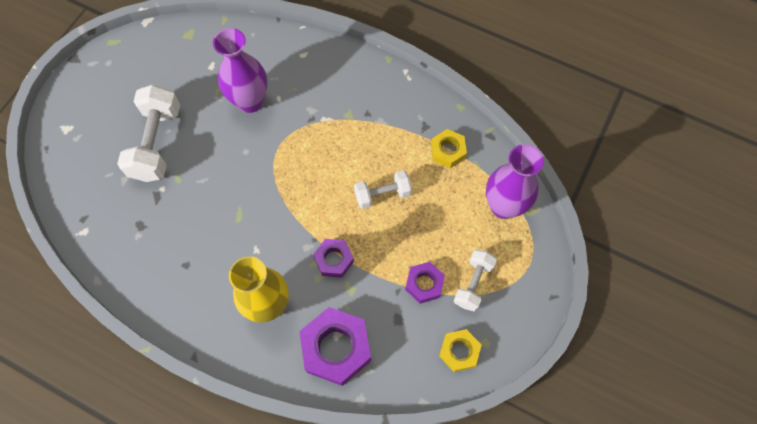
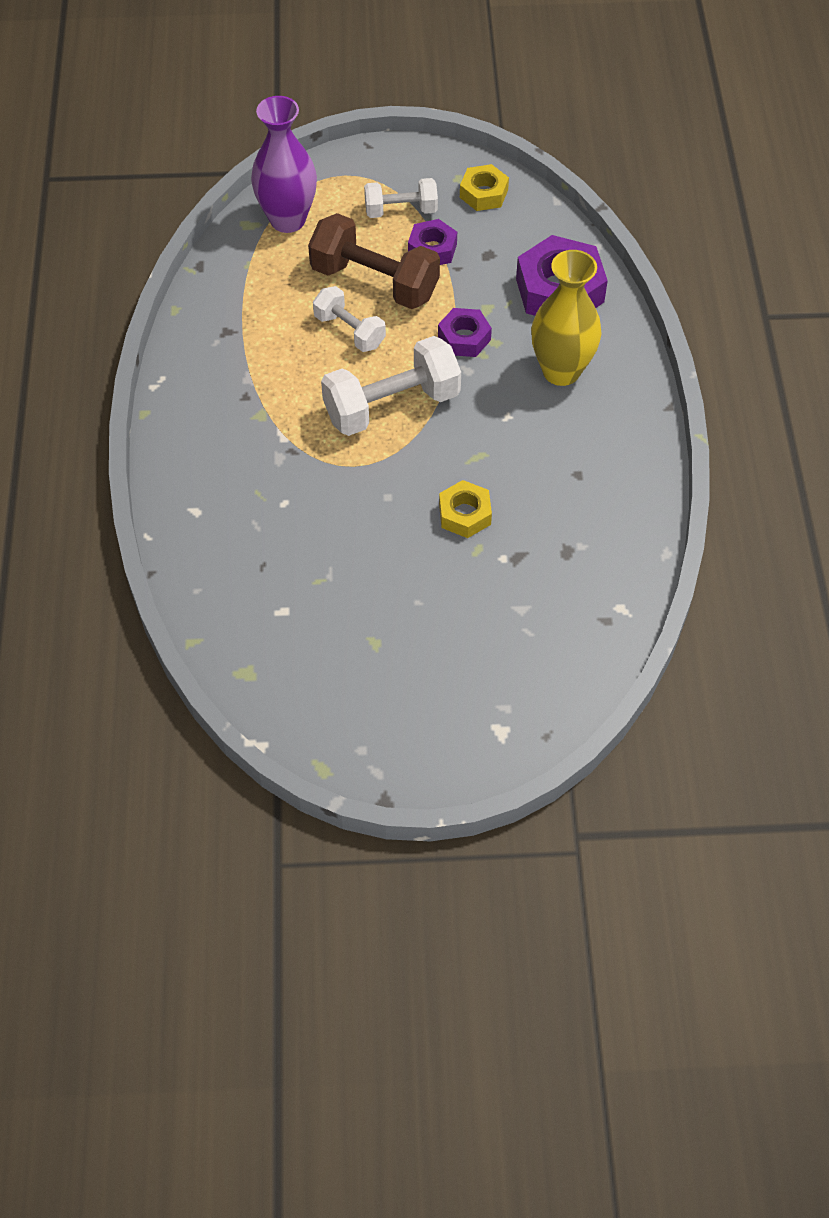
camera: 120 degrees left, 10 degrees down
(157, 143) = (445, 603): white dumbbell -> white dumbbell (392, 405)
(250, 101) = (310, 531): purple vase -> none
(416, 231) = (374, 282): none -> brown dumbbell
(448, 151) = (248, 296): yellow nut -> yellow nut (464, 514)

